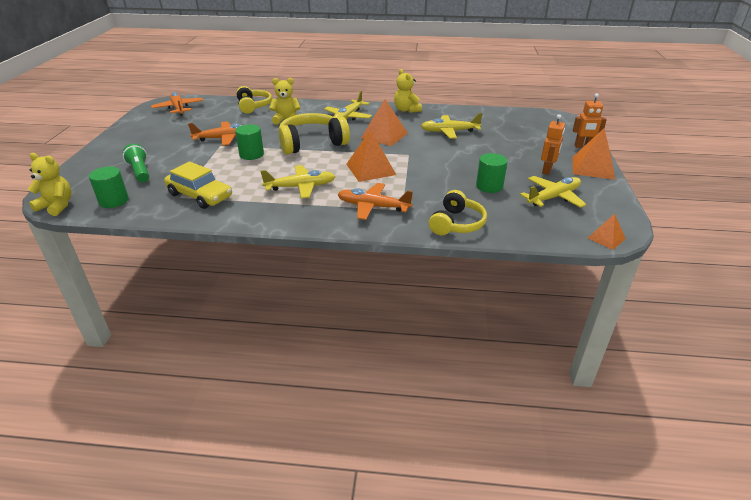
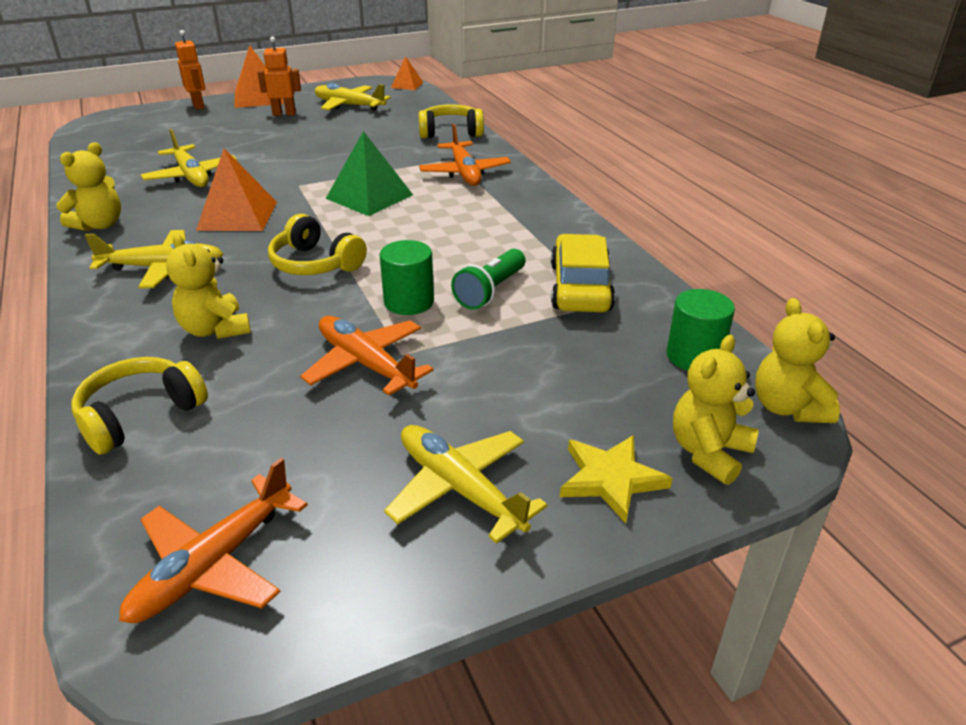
camera: 120 degrees left, 0 degrees up
(77, 180) = (708, 452): none -> yellow teddy bear
(103, 160) = (610, 479): none -> yellow star
(140, 171) = (591, 390): green flashlight -> green flashlight (490, 291)
(300, 187) = (469, 225): yellow plane -> yellow plane (460, 489)
(312, 143) = (315, 264): yellow headphones -> yellow headphones, size x0.66
(370, 169) = (369, 196): orange pyramid -> green pyramid
(489, 186) = (351, 131): green cylinder -> none

